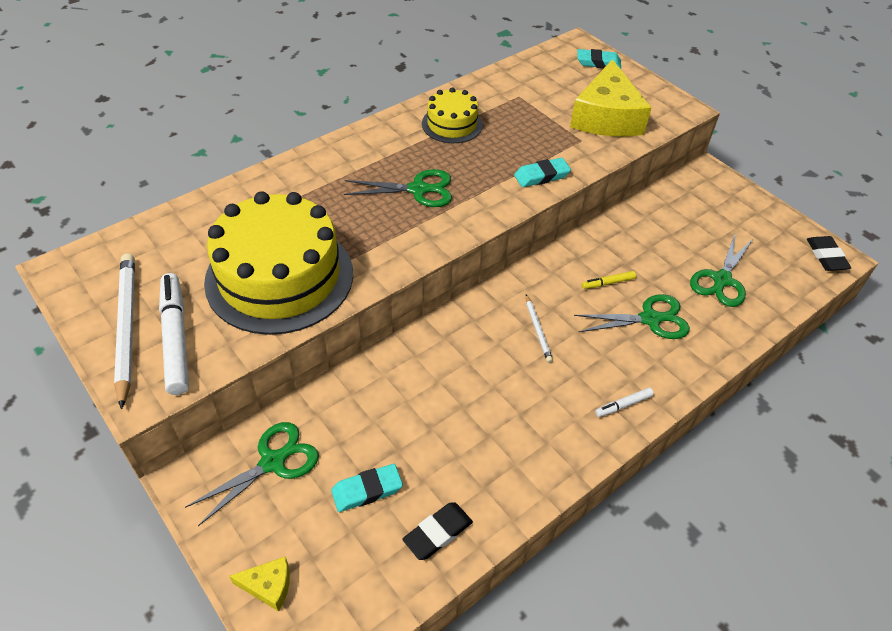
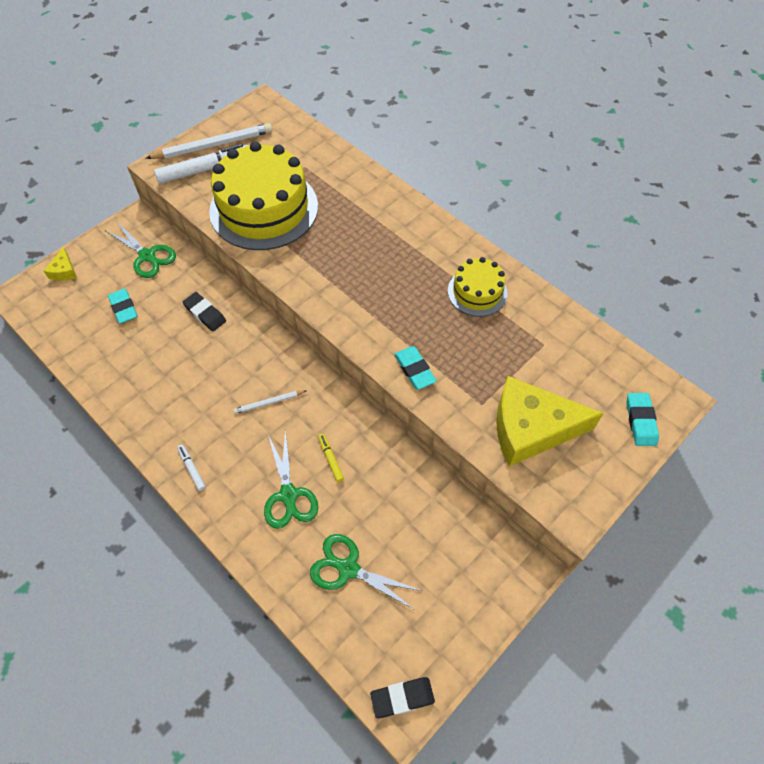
camera: 85 degrees right, 10 degrees up
(418, 189) = (376, 277): green scissors -> none
(438, 533) = (89, 351): black eraser -> black eraser (205, 314)

